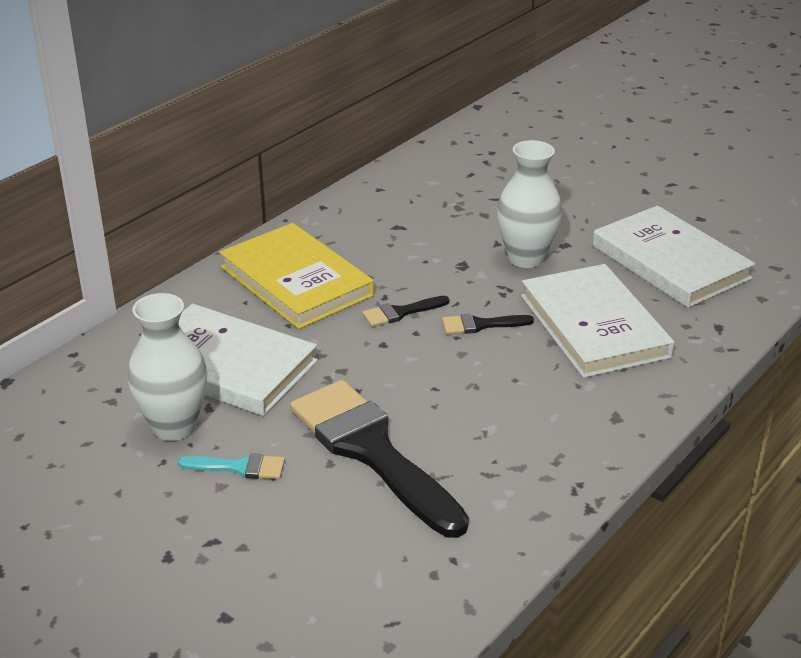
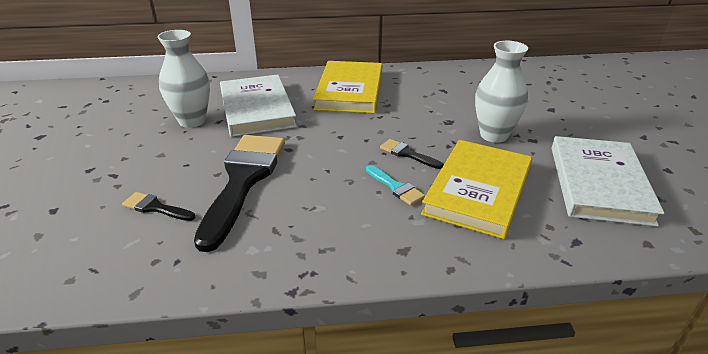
camera: 45 degrees right, 0 degrees up
(239, 467) = (181, 152): turquoise brush -> turquoise brush (396, 187)
(401, 312) = (375, 127): black brush -> black brush (155, 207)
(594, 326) = (478, 191): white book -> yellow book

